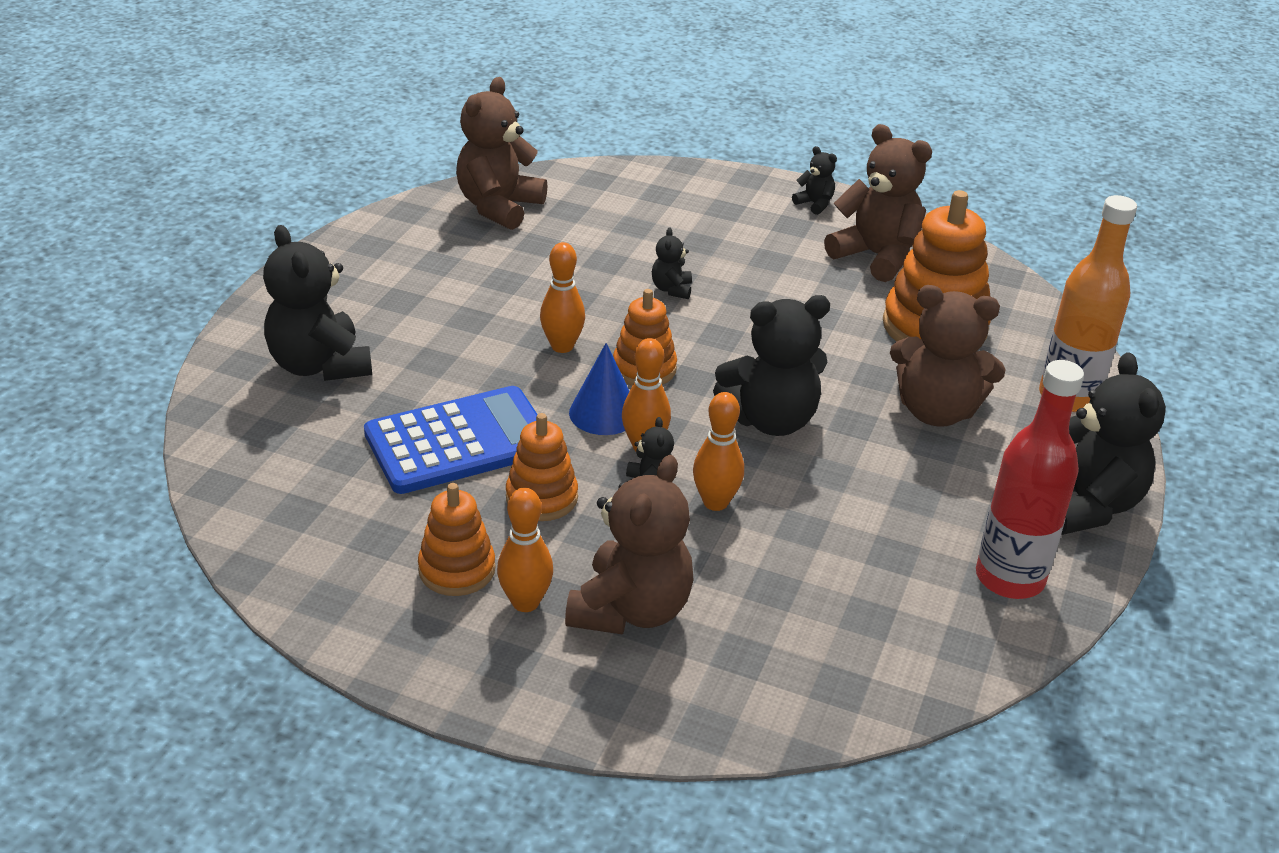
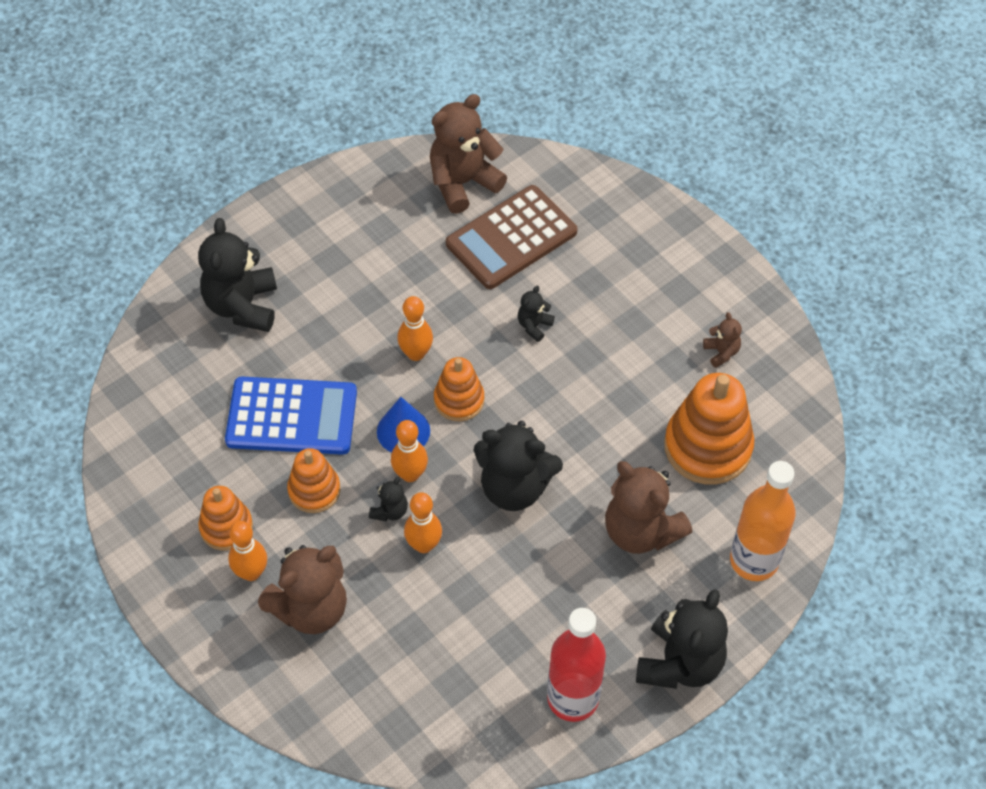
camera: 30 degrees right, 20 degrees up
(587, 233) = (511, 238): none -> brown calculator
(815, 204) = (716, 272): black teddy bear -> none
(876, 256) = (721, 352): brown teddy bear -> brown teddy bear, size x0.46

